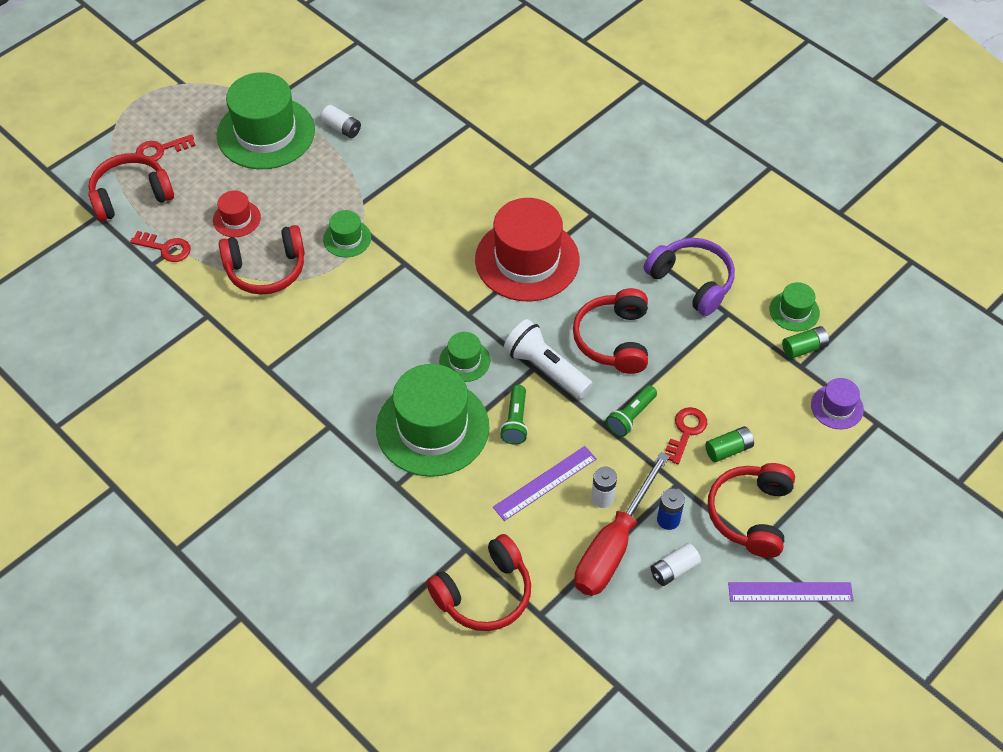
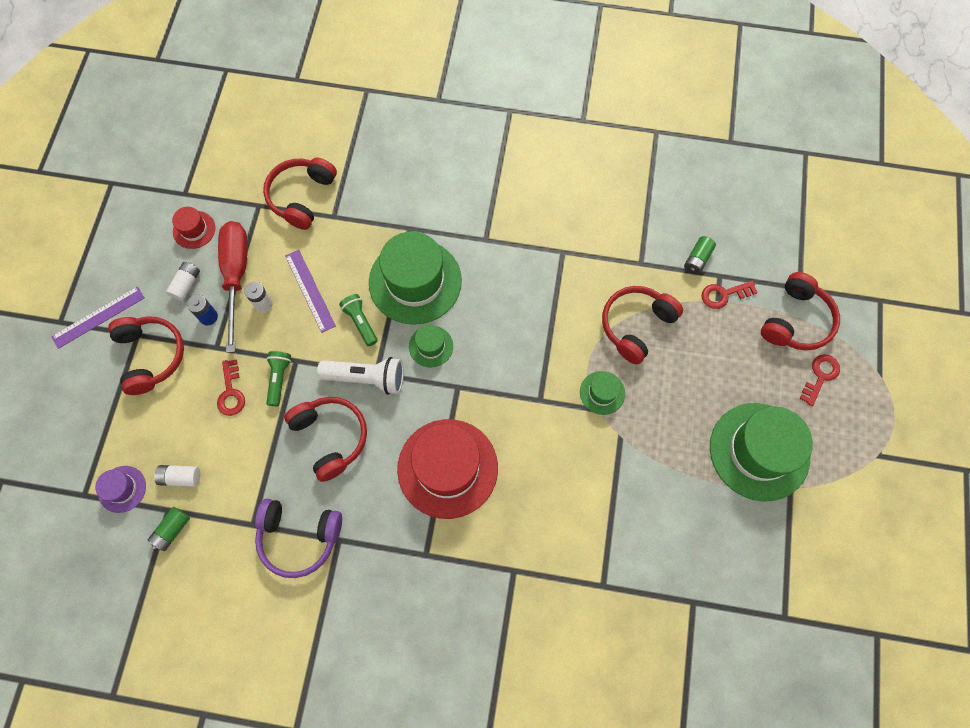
camera: 145 degrees right, 15 degrees up
(236, 219) = (699, 354): red hat -> red hat (194, 230)
(342, 128) = (704, 501): white battery -> white battery (180, 477)
(545, 483) = (310, 290): purple ruler -> purple ruler turned 45 degrees counterclockwise
(728, 449) = (191, 398): green battery -> green battery (697, 259)
(794, 311) = (196, 564): green hat -> none

